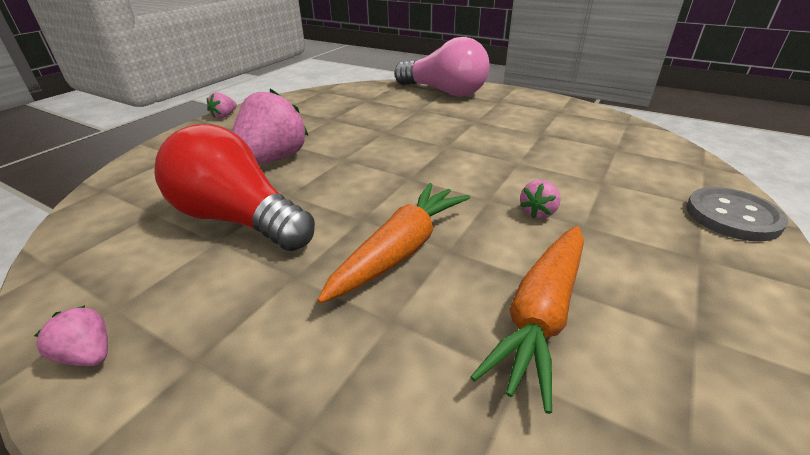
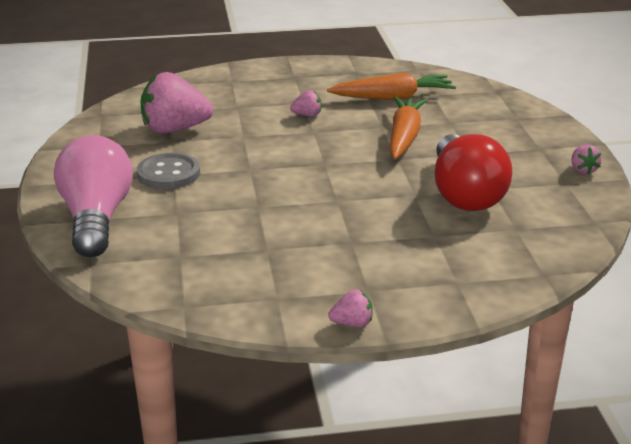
camera: 130 degrees left, 5 degrees down
(273, 160) = (386, 229): pink strawberry -> pink strawberry (174, 130)
(400, 250) = (404, 137): orange carrot -> orange carrot turned 105 degrees clockwise
(732, 216) = (236, 73): grey button -> grey button (168, 174)

